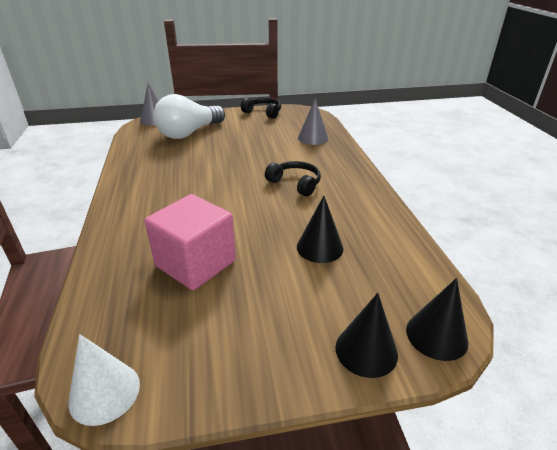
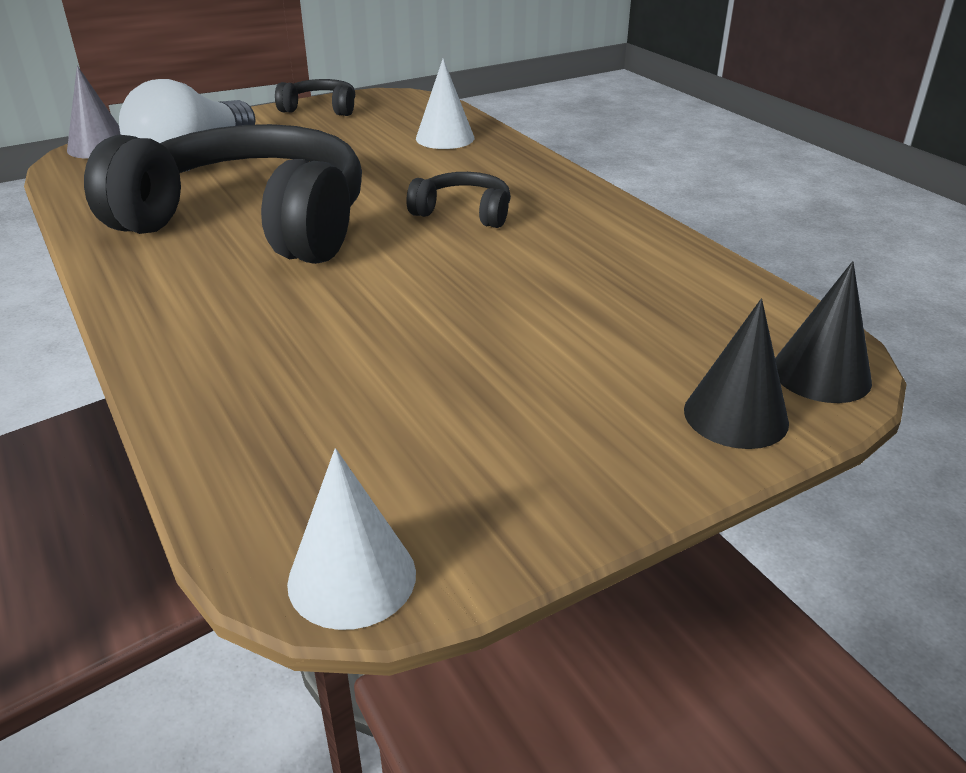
camera: 20 degrees left, 0 degrees up
(191, 171) = (250, 223): none -> black headphones
(195, 263) = (372, 361): pink cube -> none
(313, 138) = (445, 138): grey cone -> white cone
(319, 247) = (571, 297): black cone -> none

